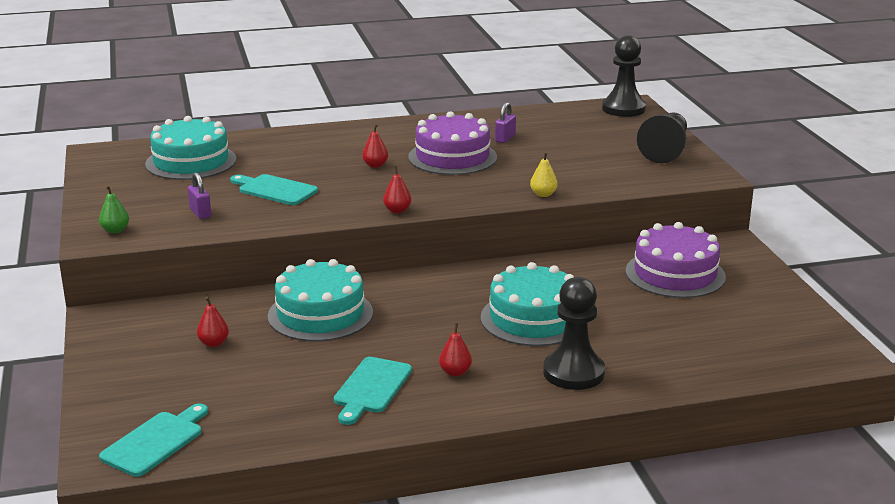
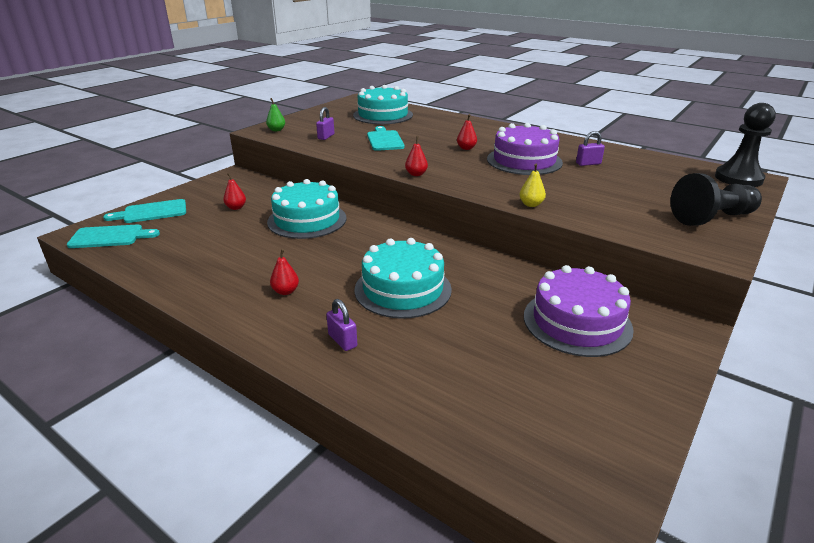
camera: 50 degrees right, 5 degrees up
(371, 388) = (232, 271): turquoise cutting board -> turquoise cutting board (152, 212)
(573, 373) = (342, 341): black pawn -> purple padlock

